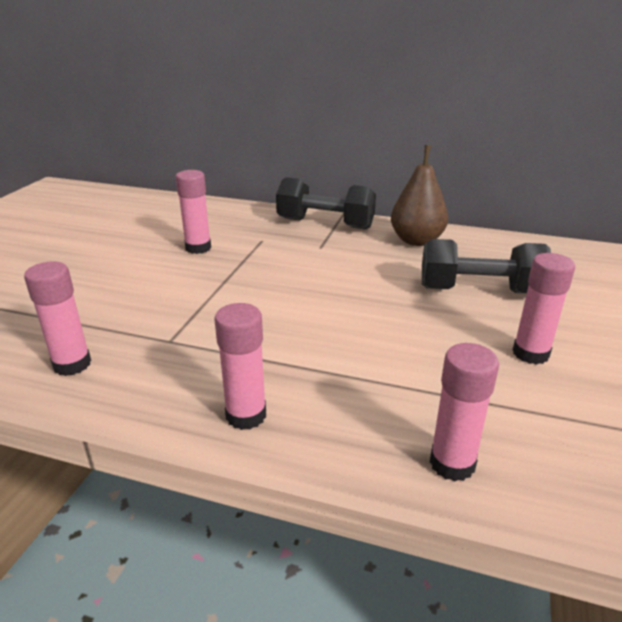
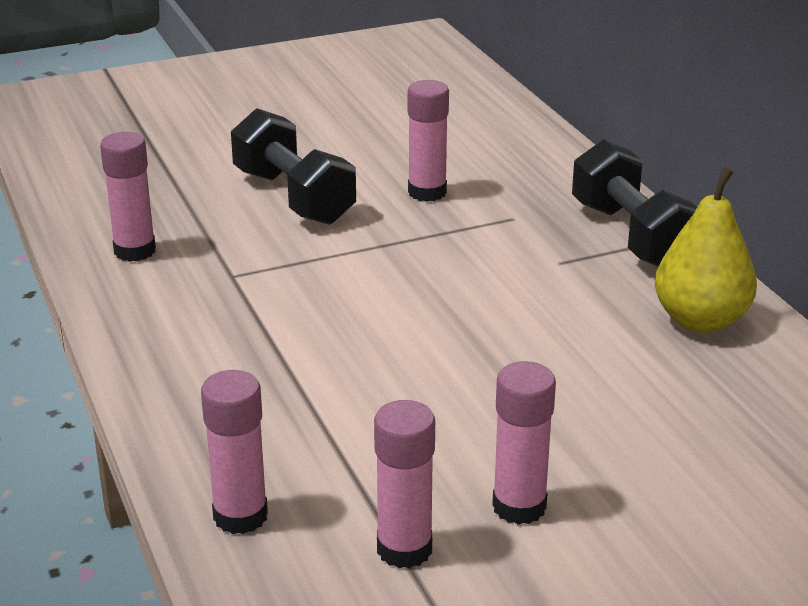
camera: 50 degrees right, 0 degrees up
(246, 415) = (174, 373): pink glue stick -> pink glue stick (404, 549)
(416, 241) = (700, 320): brown pear -> yellow pear
(479, 291) = (628, 419): black dumbbell -> black dumbbell (293, 197)

